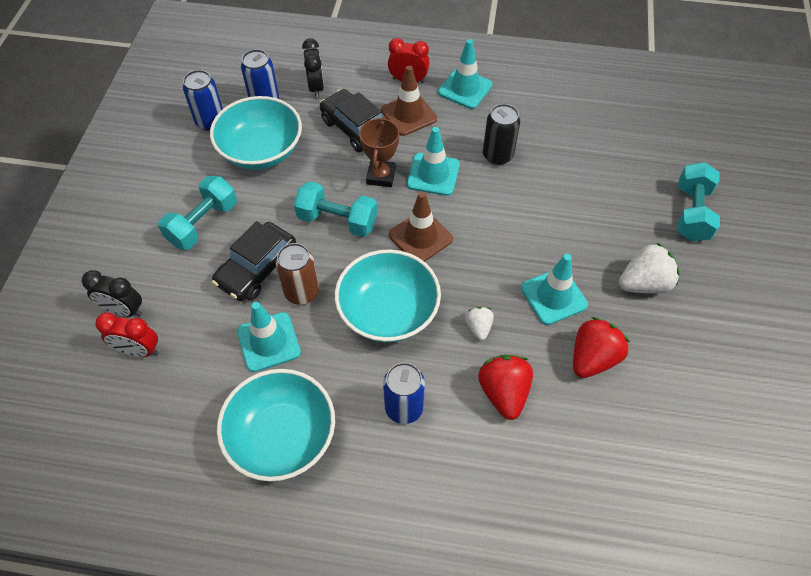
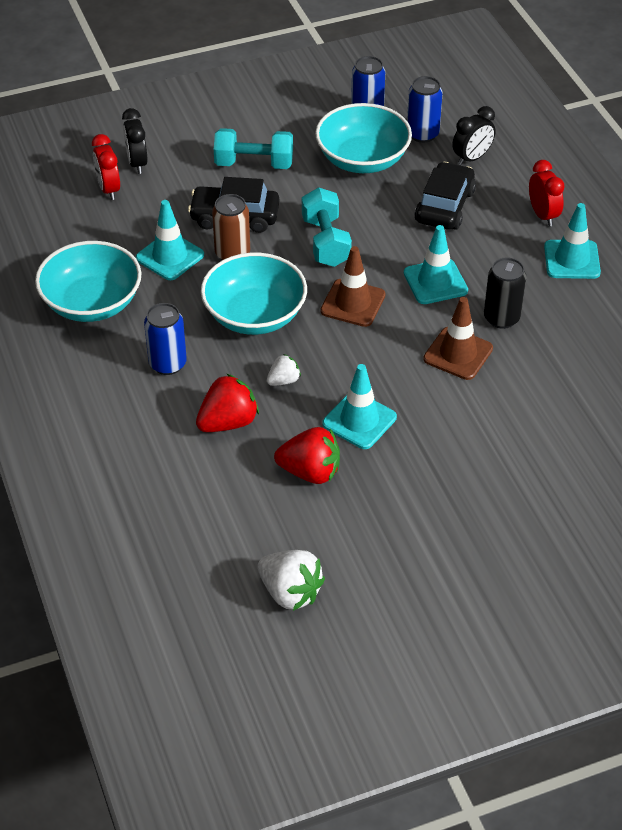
camera: 60 degrees right, 10 degrees down
(381, 176) = (401, 248): brown trophy -> none
(409, 114) = (497, 234): brown traffic cone -> brown traffic cone (458, 354)
(644, 283) = (429, 483): white strawberry -> white strawberry (290, 592)
(691, 213) = (557, 495): turquoise dumbbell -> none

